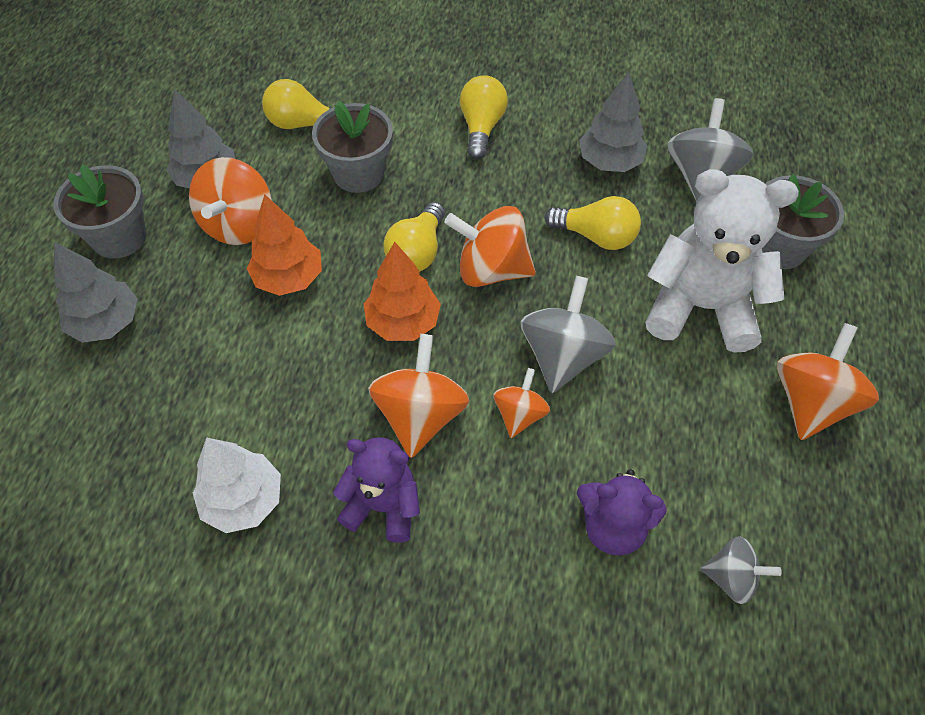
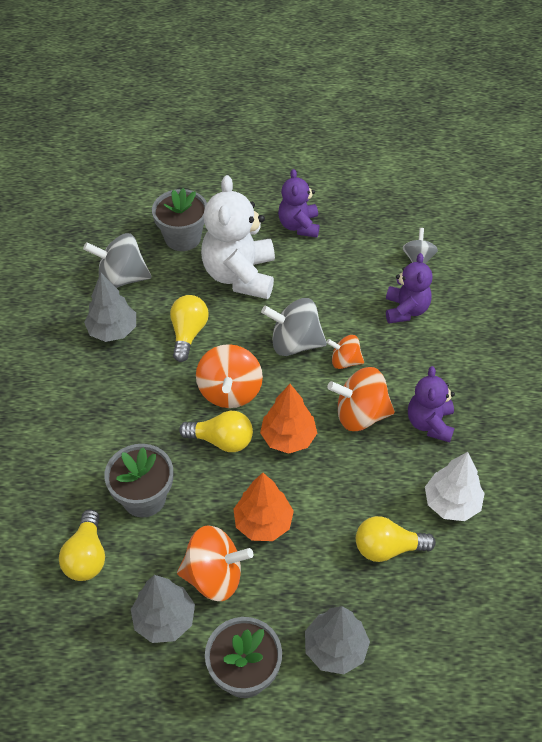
camera: 100 degrees left, 5 degrees down
(481, 127) = (81, 417): yellow light bulb -> yellow light bulb (388, 548)
(811, 402) = (299, 226): orange spinning top -> purple teddy bear

